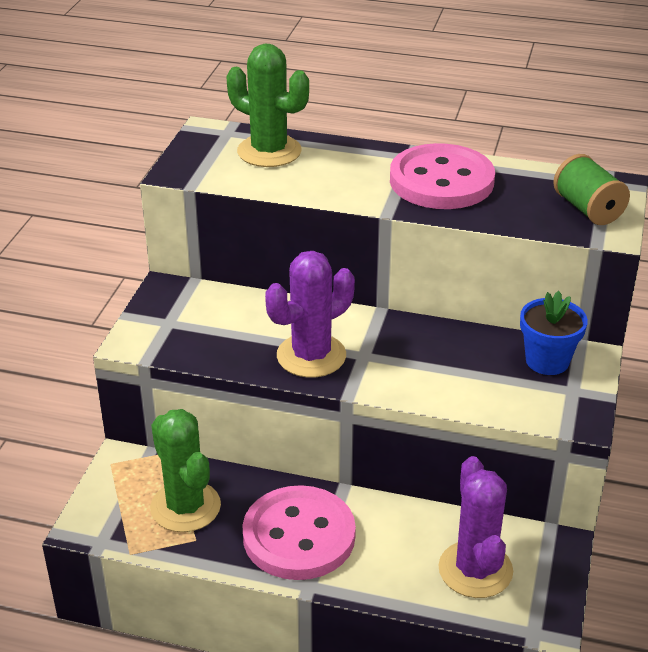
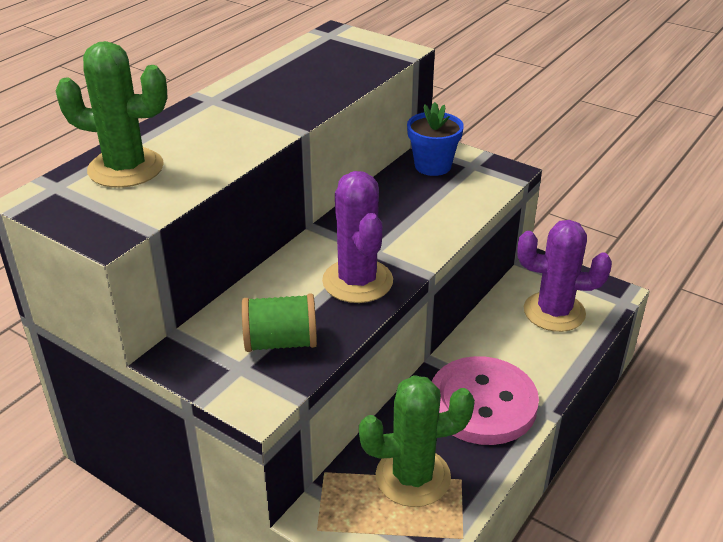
camera: 70 degrees left, 0 degrees up
(269, 151) = (126, 168): green cactus -> green cactus turned 45 degrees clockwise
(441, 181) = (267, 95): pink button -> none
(588, 209) = (362, 50): green spool -> green spool (281, 342)

